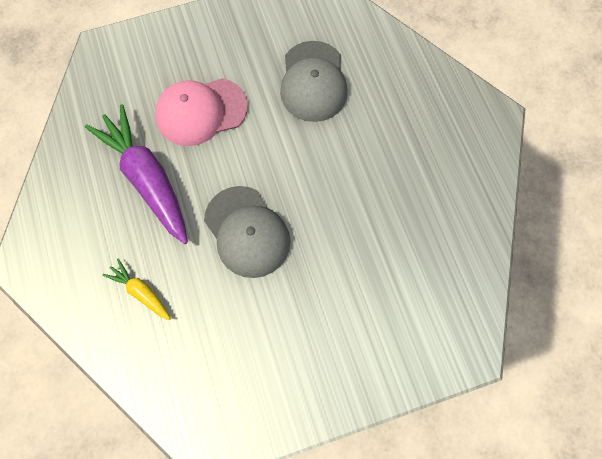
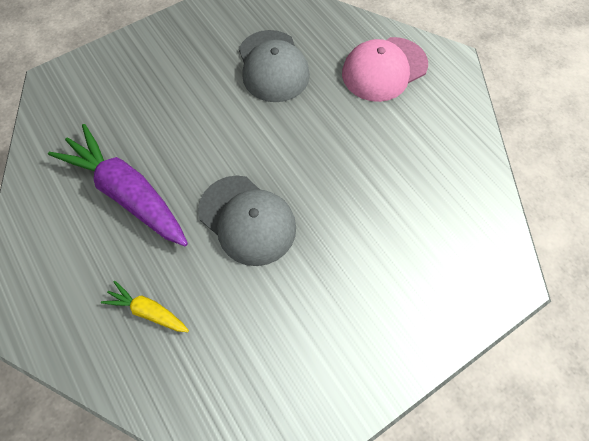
camera: 15 degrees left, 5 degrees down
(201, 111) = (168, 116): pink cap -> pink cap (384, 69)

